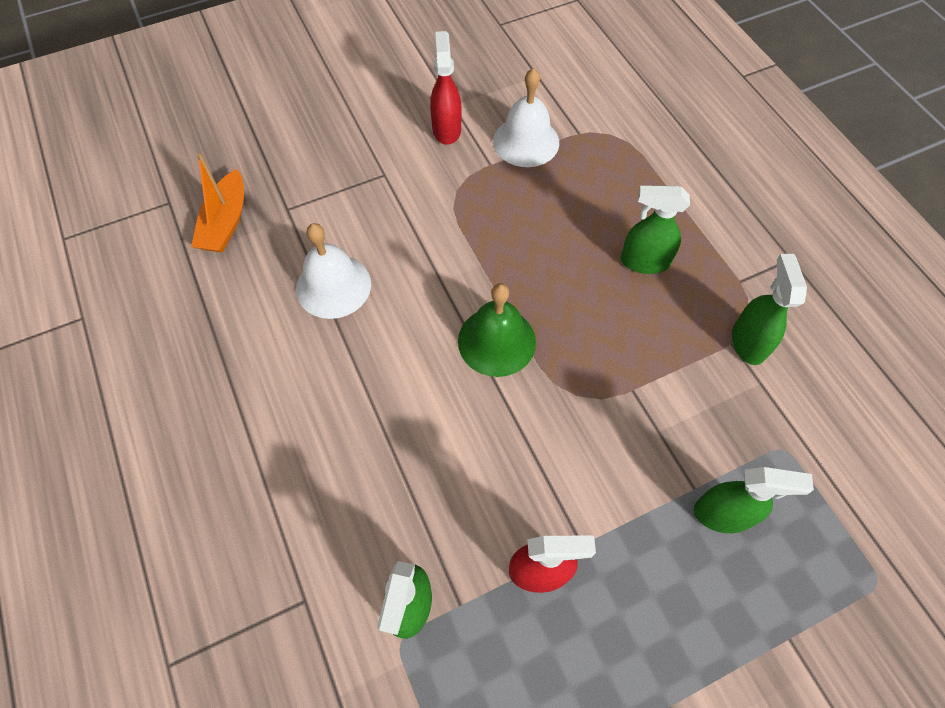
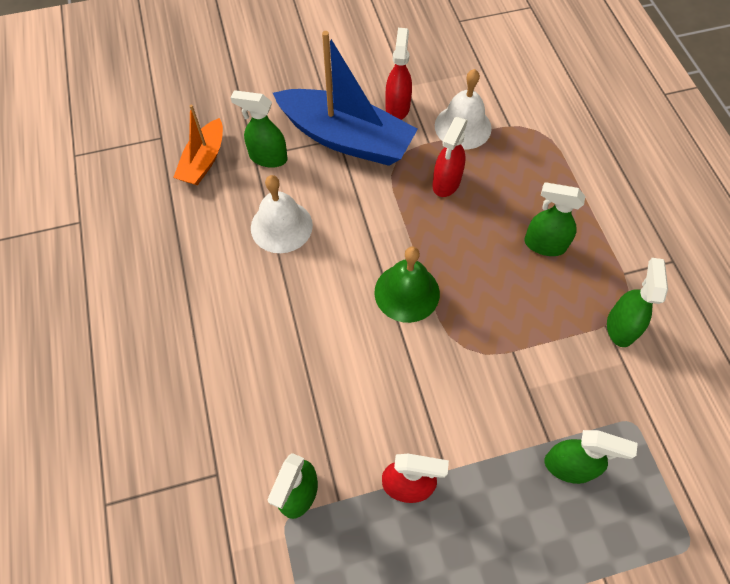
camera: 10 degrees right, 0 degrees up
(303, 208) = (268, 158): none -> green spray bottle
(393, 173) = (346, 138): none -> blue boat
(519, 208) = (446, 183): none -> red spray bottle

